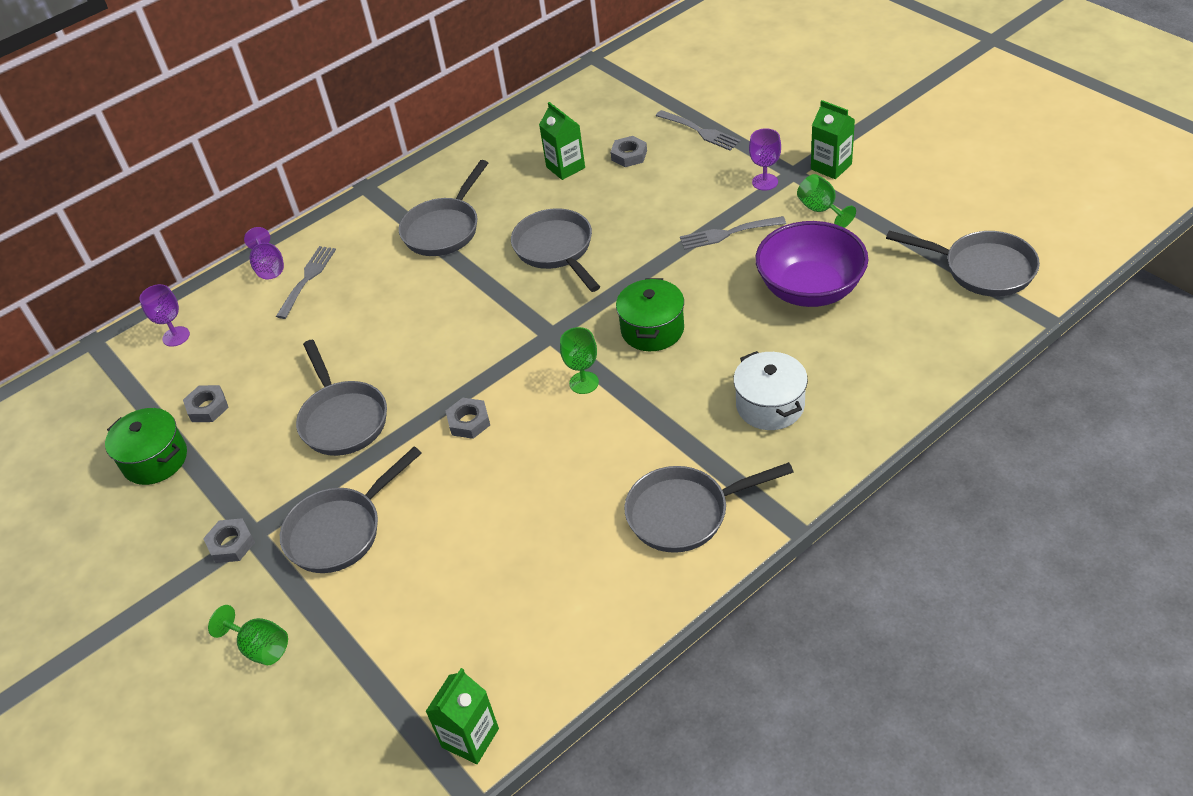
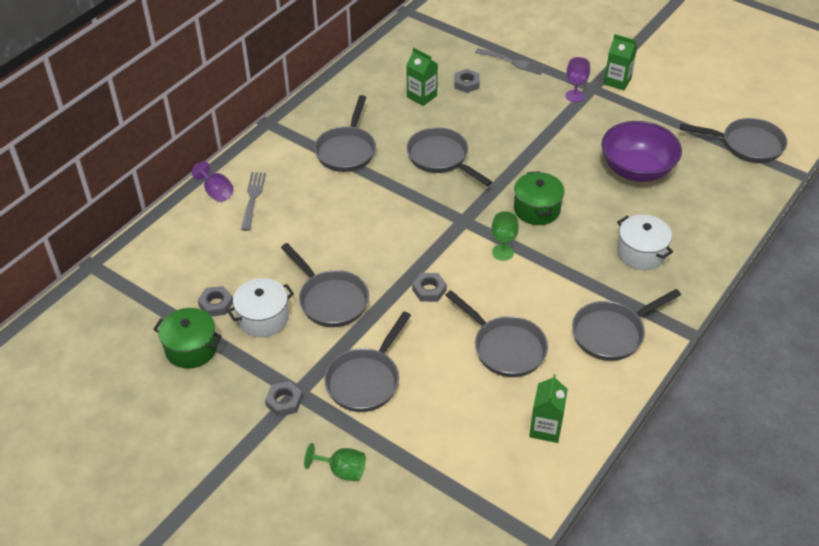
camera: 20 degrees left, 0 degrees up
(176, 336) = (163, 253): purple goblet -> none
(253, 432) = (263, 318): none -> white pot
(470, 738) = (526, 505): green carton -> green carton (545, 428)
(533, 513) = (505, 348): none -> grey pan
(729, 233) = (563, 135): grey fork -> none
(821, 210) = (622, 113): green goblet -> none

